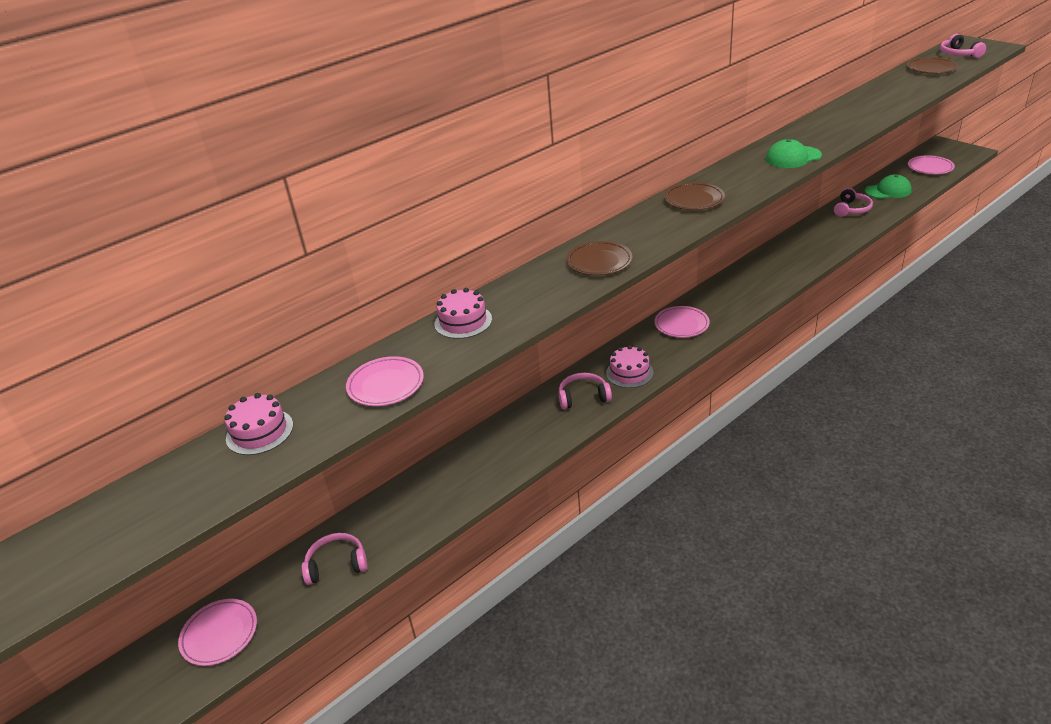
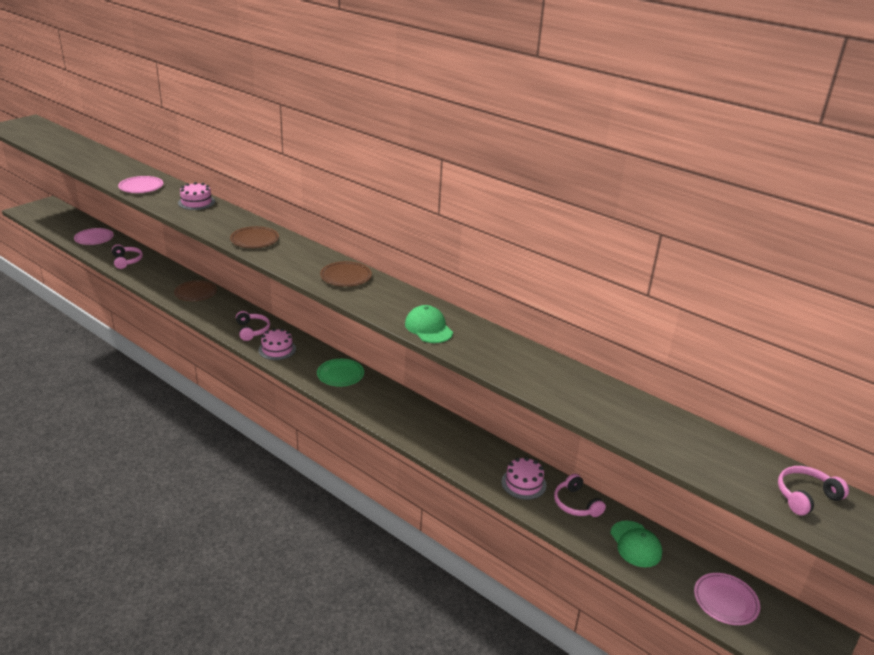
camera: 75 degrees right, 5 degrees down
(259, 432) = (117, 164): pink cake -> pink cake (523, 483)
(681, 324) = (340, 375): pink plate -> green plate
(851, 209) = (576, 504): pink headphones -> pink headphones turned 45 degrees clockwise
(931, 69) = (727, 458): brown plate -> brown plate (195, 293)

